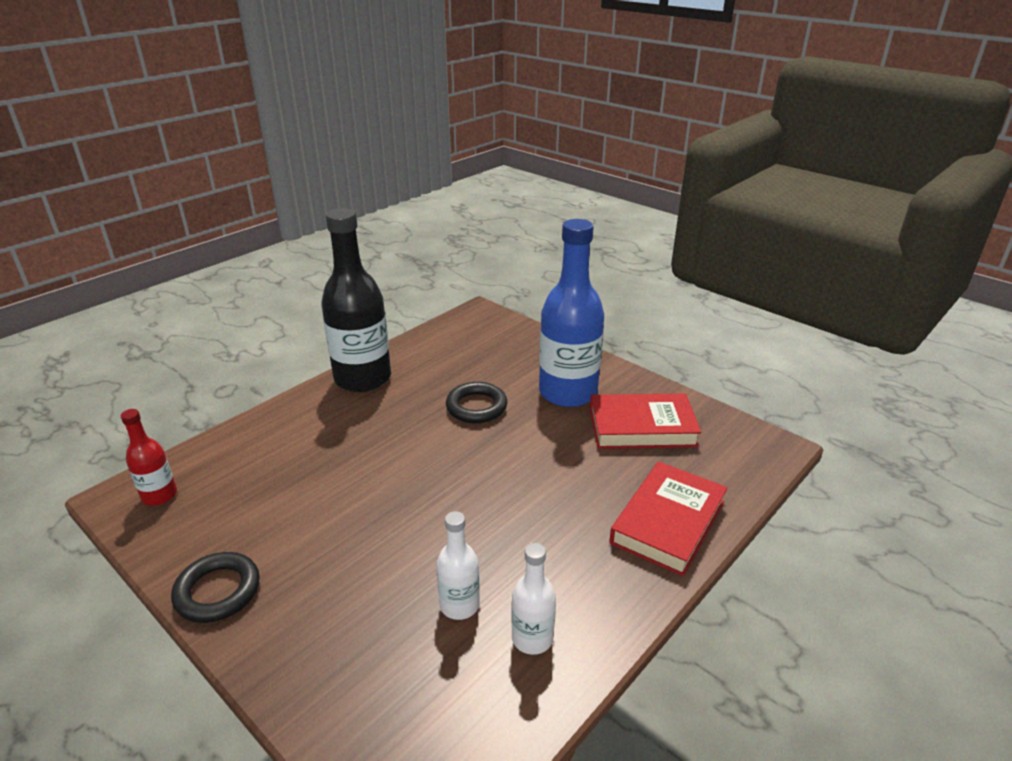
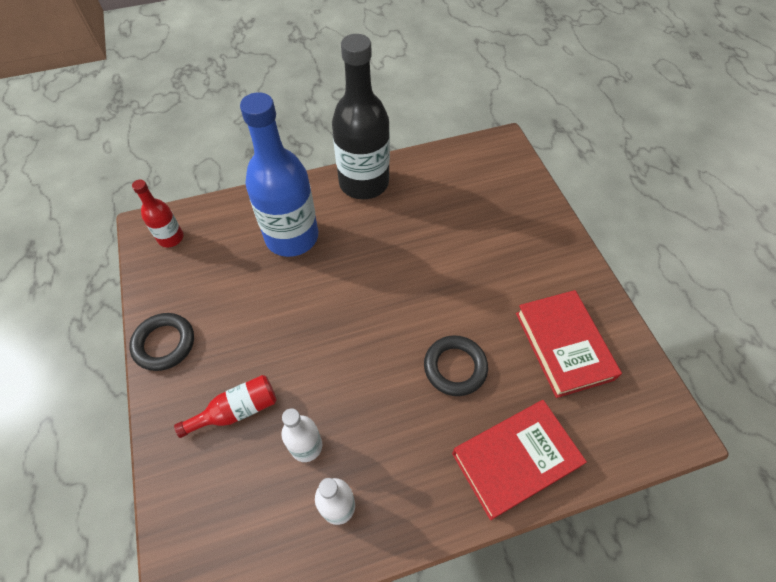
camera: 30 degrees right, 25 degrees up
(355, 611) = (237, 410): none -> red bottle
(476, 407) = (435, 255): black ring -> black ring (455, 367)
(568, 392) = (522, 274): blue bottle -> blue bottle (292, 237)
(642, 427) = (563, 345): red book -> red book turned 45 degrees clockwise

